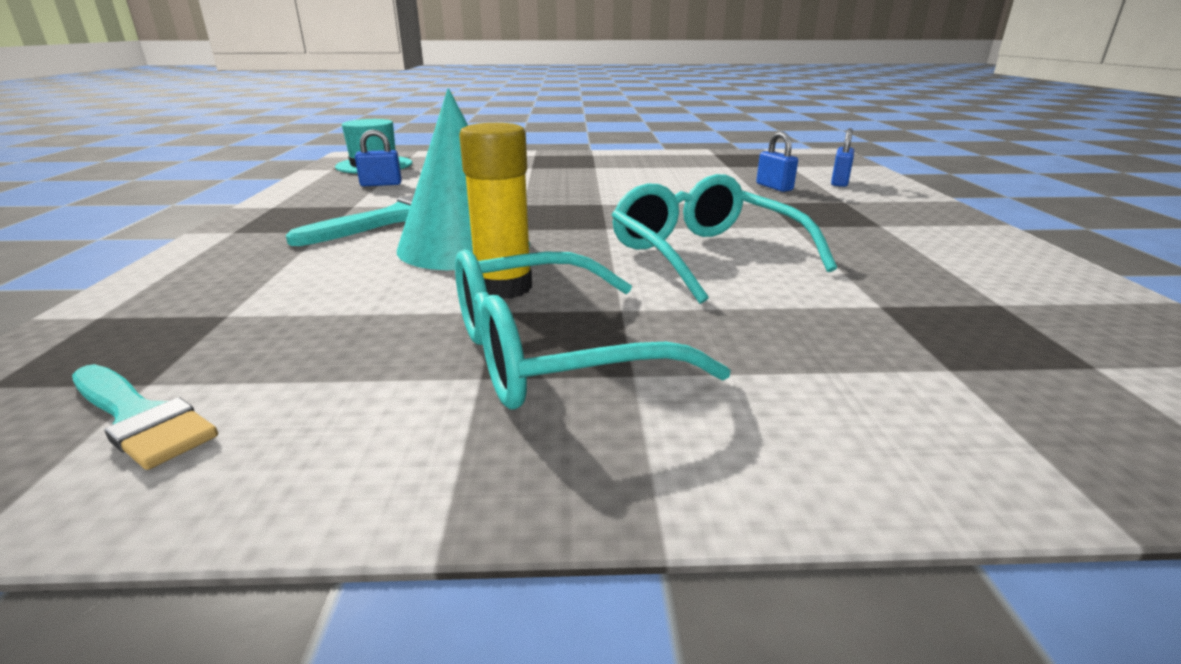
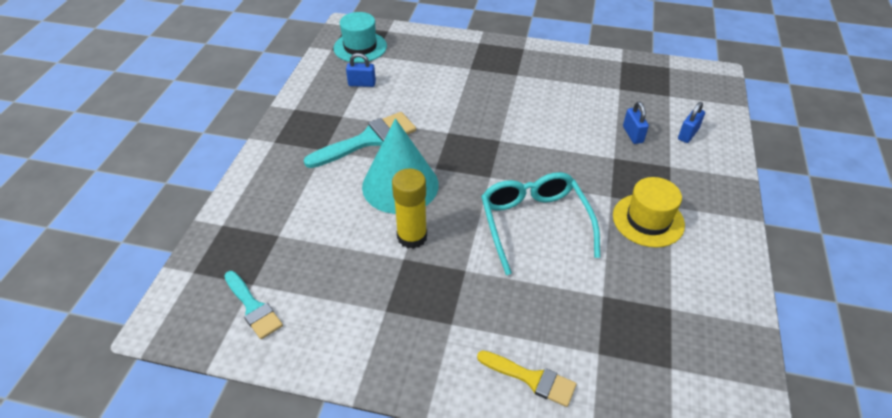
camera: 15 degrees right, 20 degrees up
(551, 354) = (420, 301): turquoise glasses -> none
(862, 425) = (531, 379): none -> yellow brush
(865, 237) = (648, 220): none -> yellow hat

